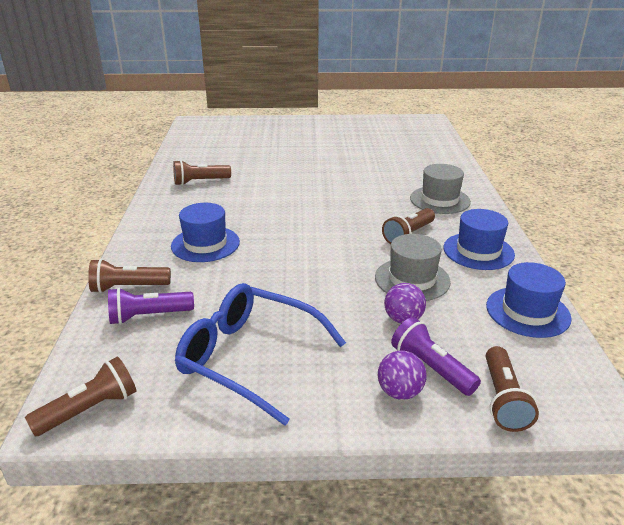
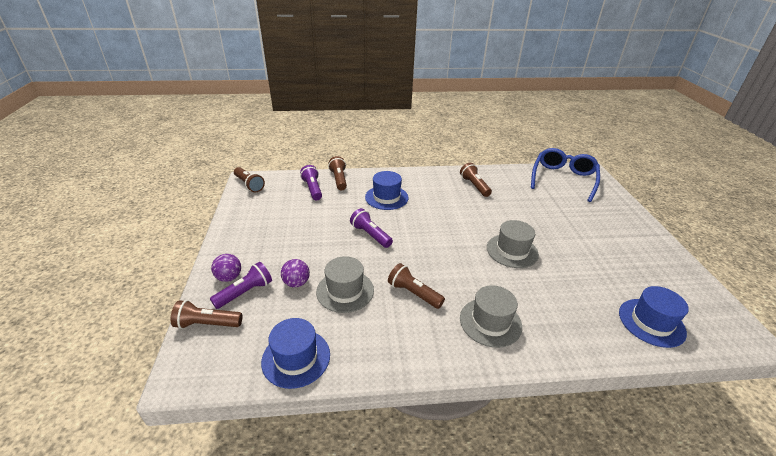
camera: 85 degrees right, 5 degrees up
(249, 357) = (272, 222): blue glasses -> blue glasses (563, 179)
(298, 259) = (370, 235): none -> purple flashlight
(335, 178) = (512, 251): none -> grey hat
(478, 251) = (391, 339): blue hat -> blue hat (651, 322)

